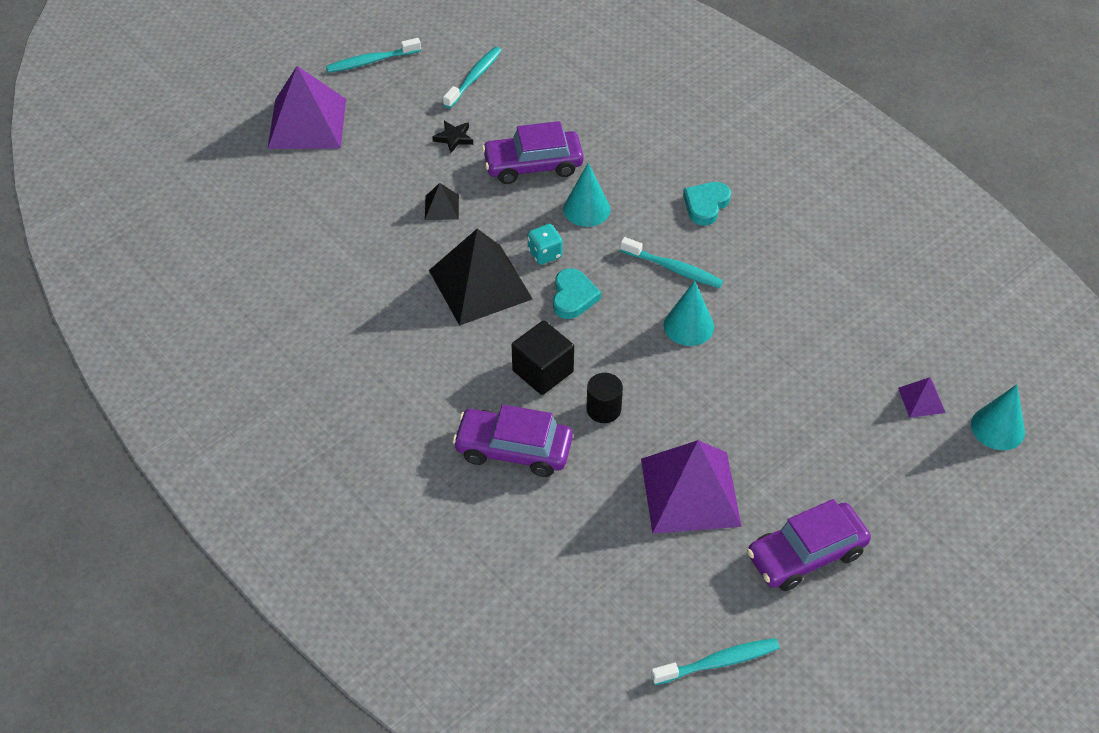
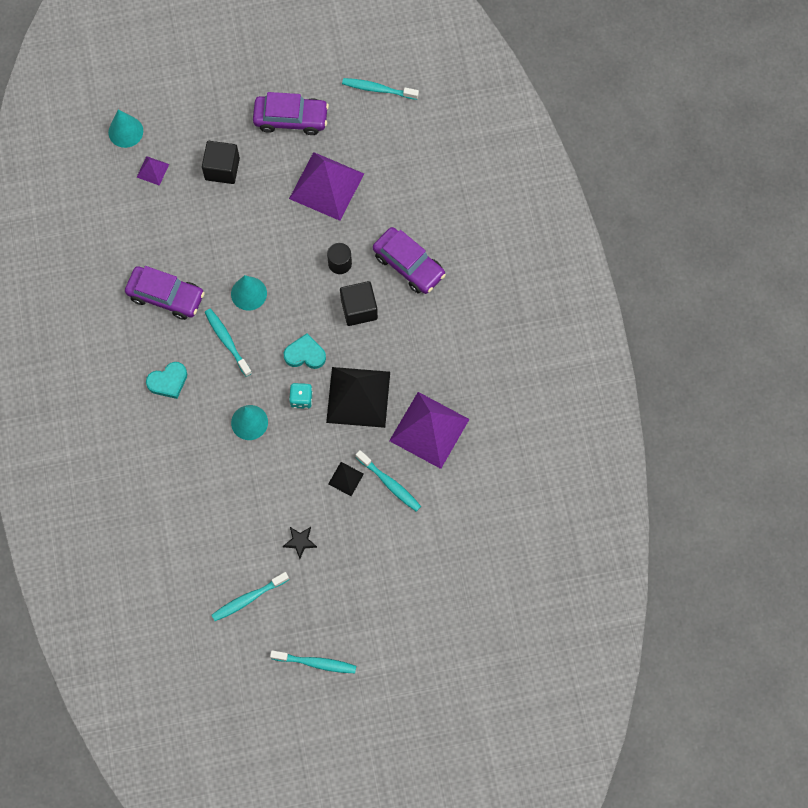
camera: 150 degrees left, 20 degrees up
(307, 123) = (398, 618): purple pyramid -> purple pyramid (429, 430)
(388, 223) = (389, 483): none -> turquoise toothbrush
(533, 165) = (260, 483): purple car -> purple car (166, 296)
(573, 297) = (305, 354): turquoise heart -> turquoise heart turned 60 degrees clockwise
(839, 445) = (222, 169): none -> black cube

